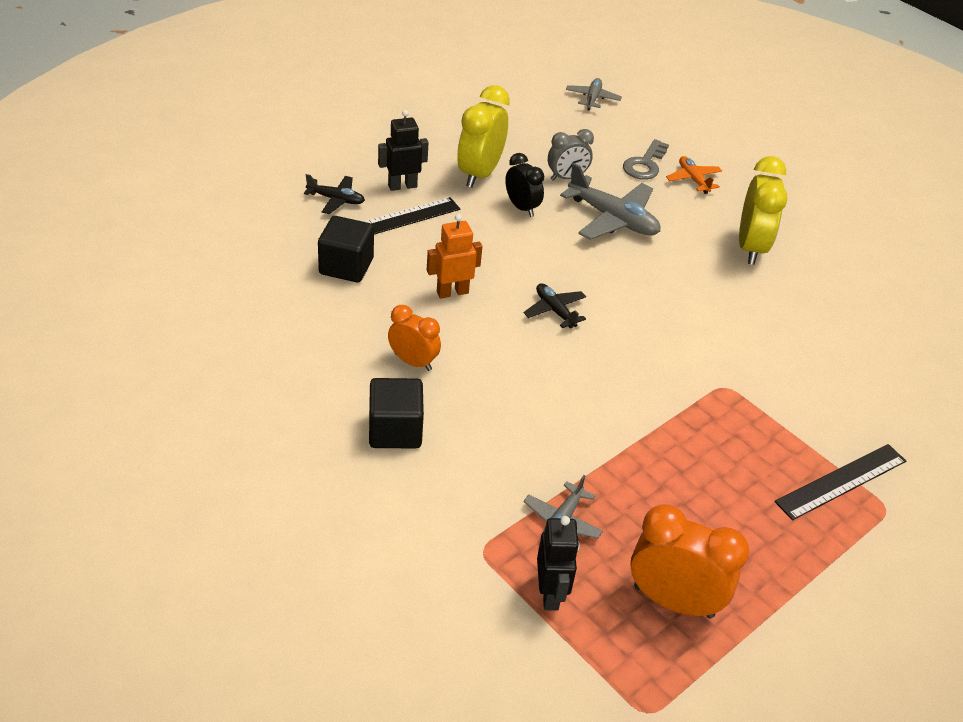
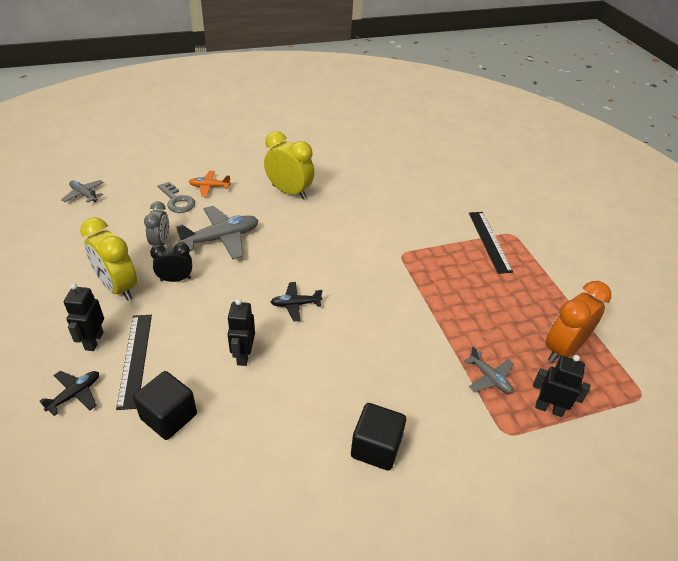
camera: 65 degrees left, 0 degrees up
(413, 362) = (307, 409): orange clock -> none
(452, 292) = (243, 355): orange robot -> black robot

